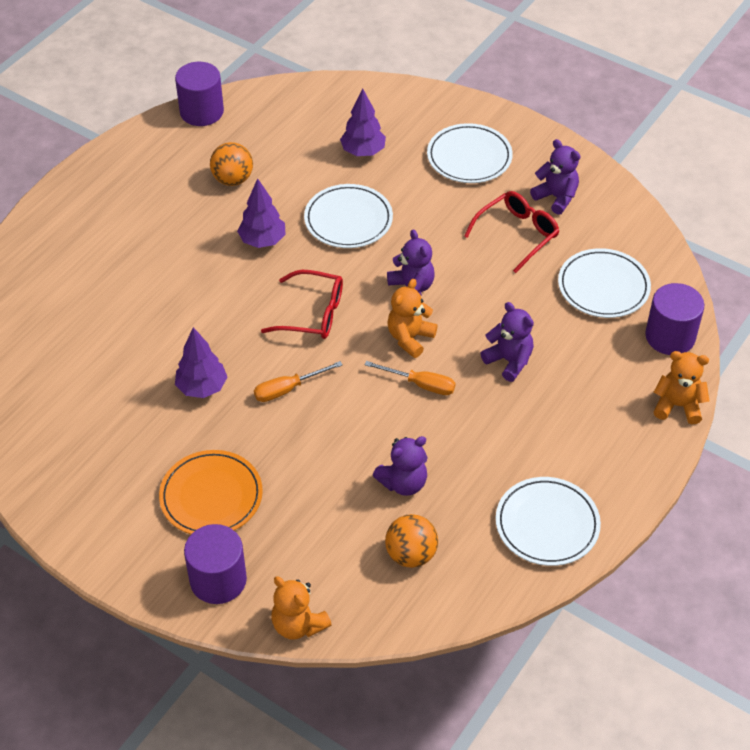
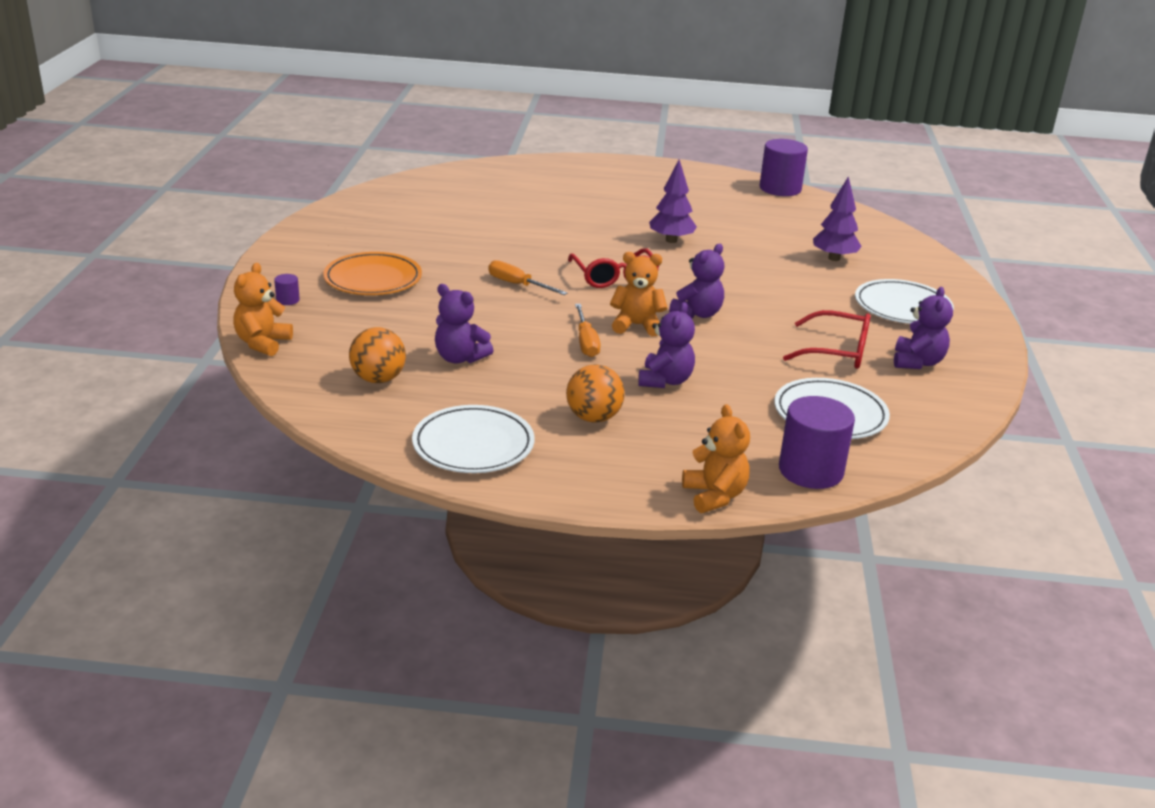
camera: 60 degrees right, 20 degrees down
(202, 388) = (484, 251): purple tree -> none
(218, 580) = (287, 300): purple cylinder -> purple cylinder, size x0.43
(233, 179) = (723, 215): orange ball -> orange ball (593, 418)
(348, 220) = (743, 269): white plate -> none

